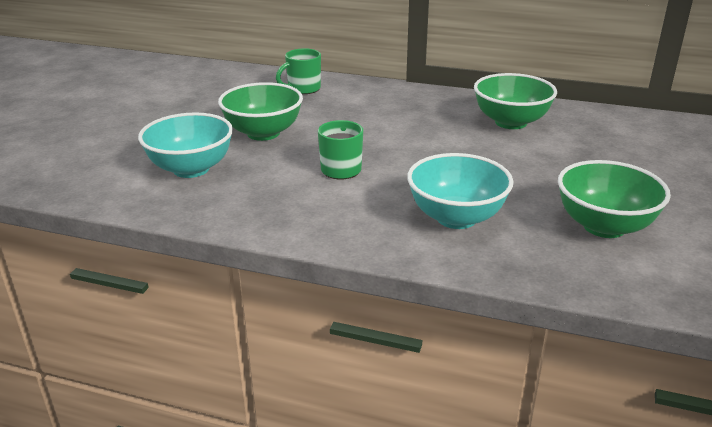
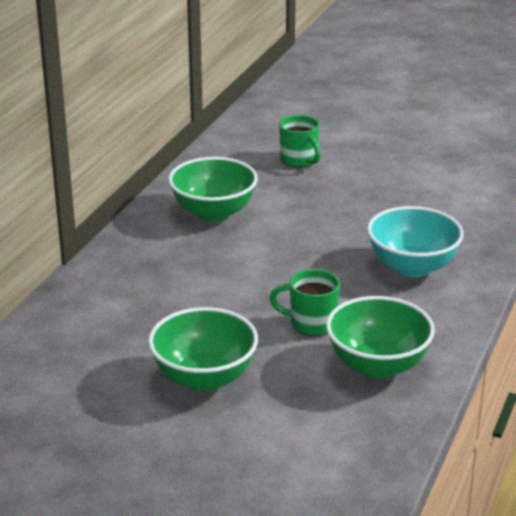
camera: 85 degrees left, 0 degrees up
(191, 169) = (298, 432): turquoise bowl -> none
(303, 89) = (63, 345): green mug -> green mug (299, 161)
(604, 226) = (425, 203): green bowl -> green bowl (377, 365)

